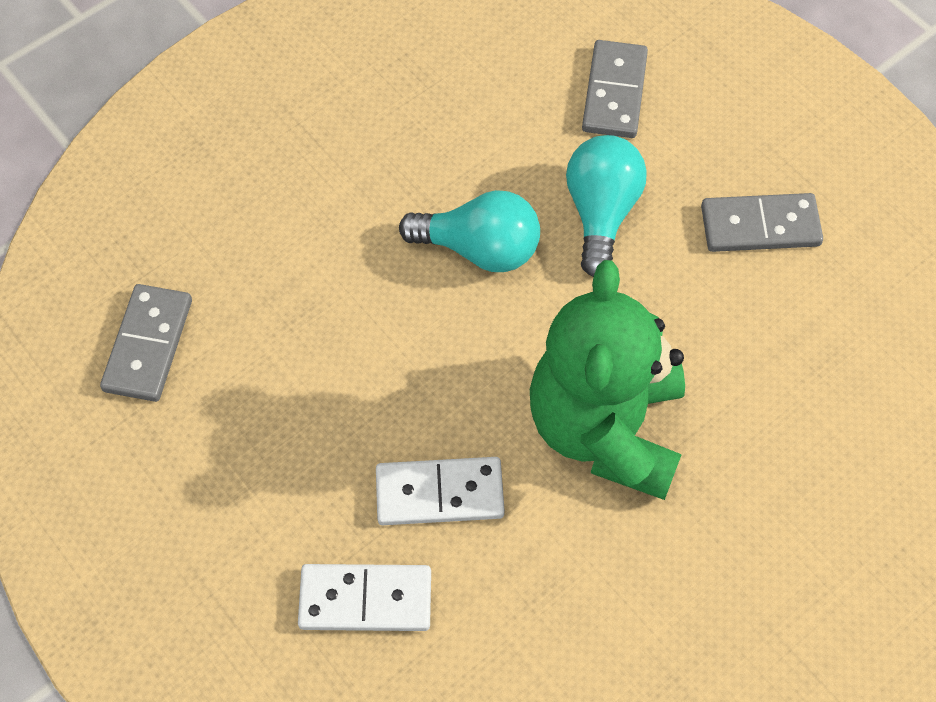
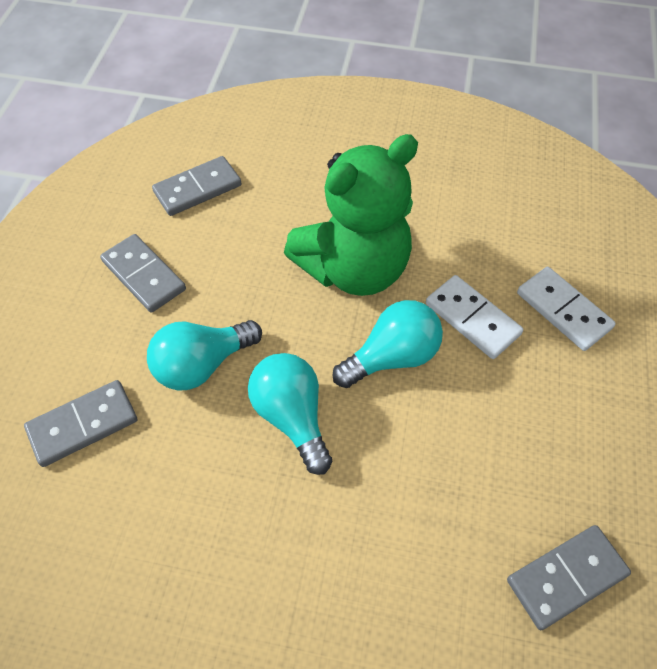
camera: 130 degrees left, 5 degrees down
(465, 378) = (392, 357): none -> turquoise light bulb
(860, 350) = (197, 189): none -> grey domino

